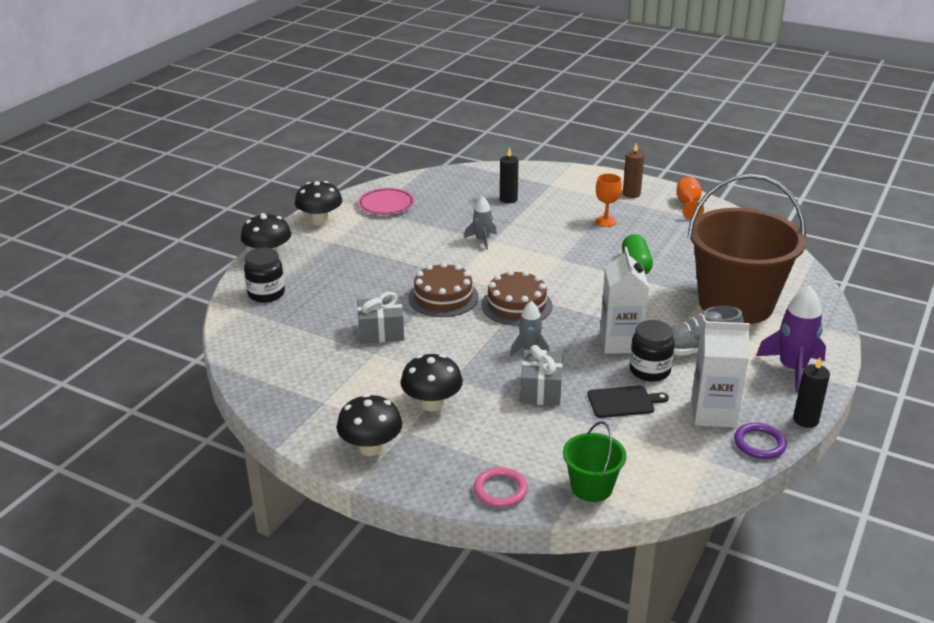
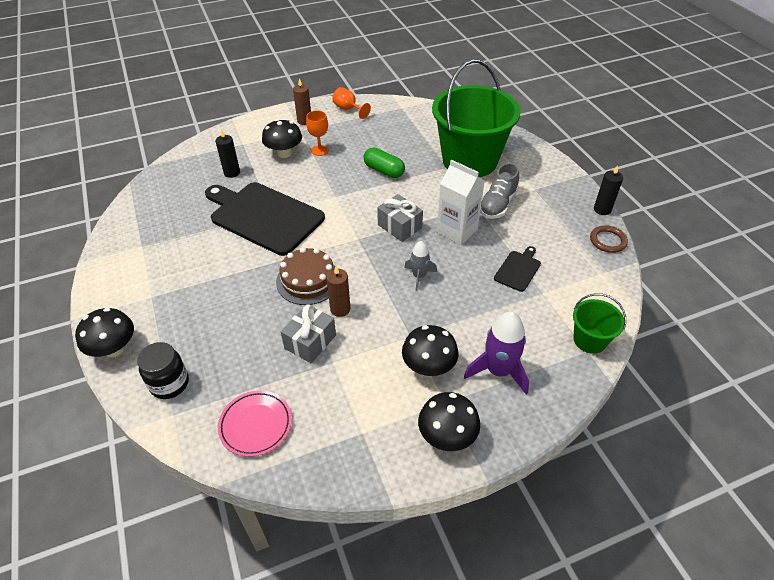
camera: 50 degrees left, 15 degrees up
(320, 220) = (110, 285): black mushroom -> black mushroom (284, 153)
(386, 205) = (146, 235): pink plate -> pink plate (255, 425)
(434, 328) = (340, 309): none -> brown candle
(482, 240) = (264, 216): grey rocket -> black cutting board
(500, 490) = (557, 389): pink ring -> none
(516, 305) = (362, 250): brown cake -> none
(541, 390) = (469, 299): grey gift -> grey gift (399, 226)
(649, 371) = (498, 238): black jar -> none
(713, 413) = (564, 240): white carton -> none
(735, 304) = (470, 160): brown bucket -> green bucket
(759, 443) = (608, 241): purple ring -> brown ring
(792, 369) = (552, 183): purple rocket -> purple rocket (498, 371)

